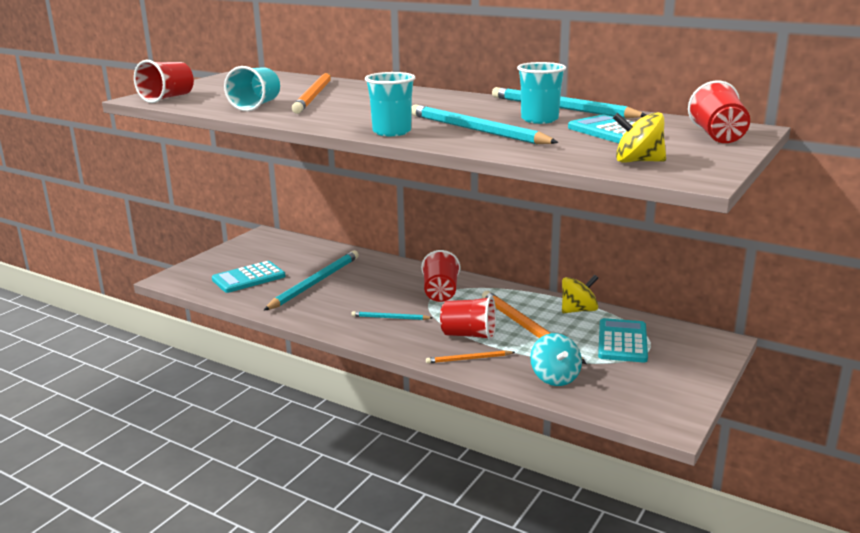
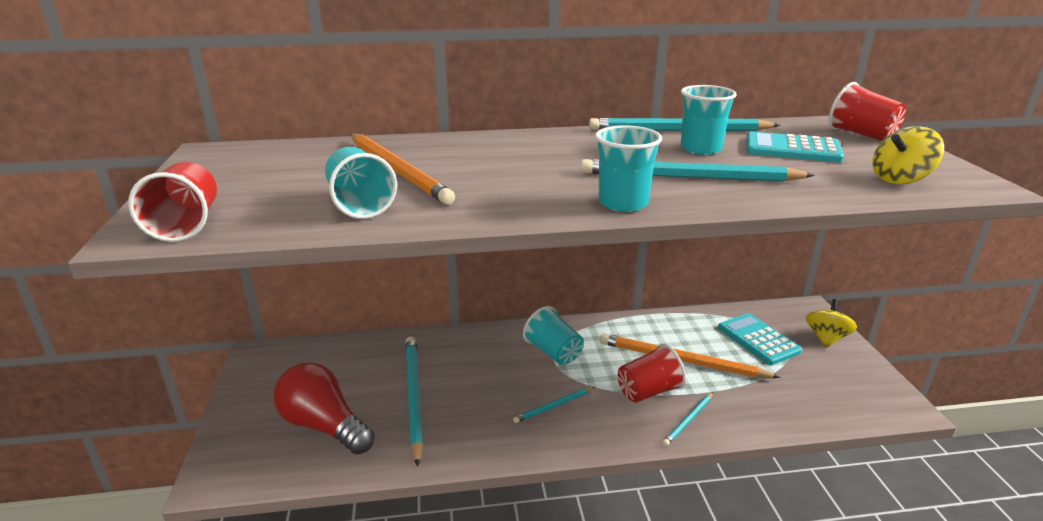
camera: 40 degrees left, 5 degrees up
(249, 278) = (324, 426): turquoise calculator -> red light bulb
(440, 293) = (553, 352): red cup -> turquoise cup
(468, 359) = (688, 420): orange pencil -> turquoise pencil
(555, 377) = (774, 404): turquoise spinning top -> none
(578, 310) = (684, 321): yellow spinning top -> yellow spinning top (826, 338)

